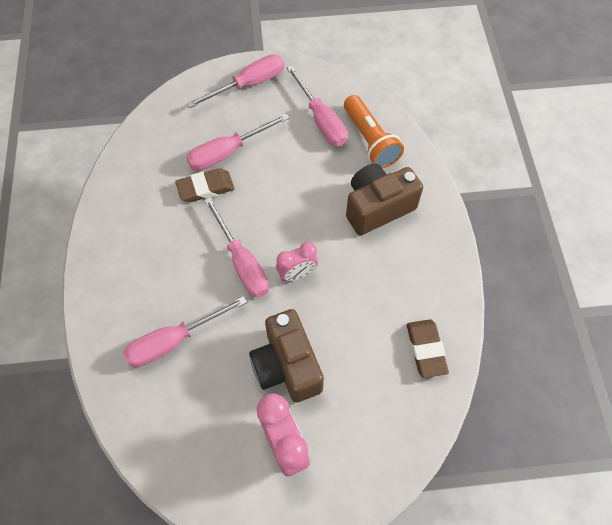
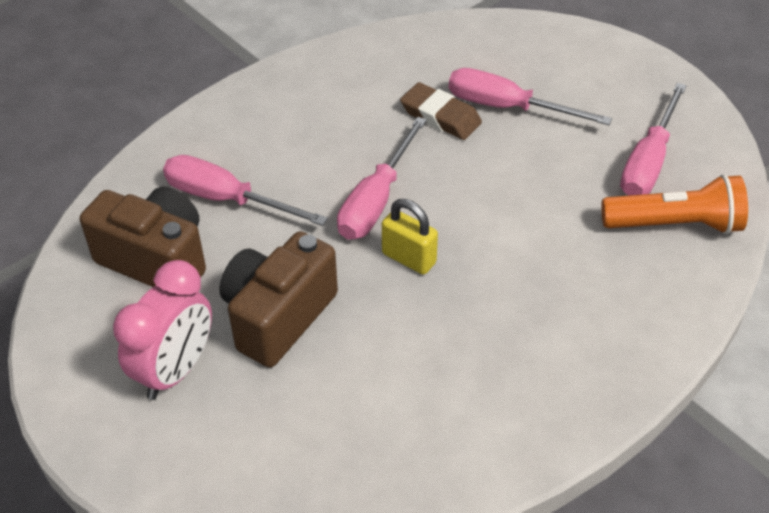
camera: 55 degrees right, 15 degrees down
(248, 84) = (619, 72): pink screwdriver -> none
(297, 274) = (409, 258): pink clock -> yellow padlock
(370, 140) = (675, 224): orange flashlight -> orange flashlight turned 120 degrees counterclockwise
(377, 207) = (584, 286): brown camera -> brown camera (156, 259)
(426, 349) = (424, 453): brown eraser -> none

